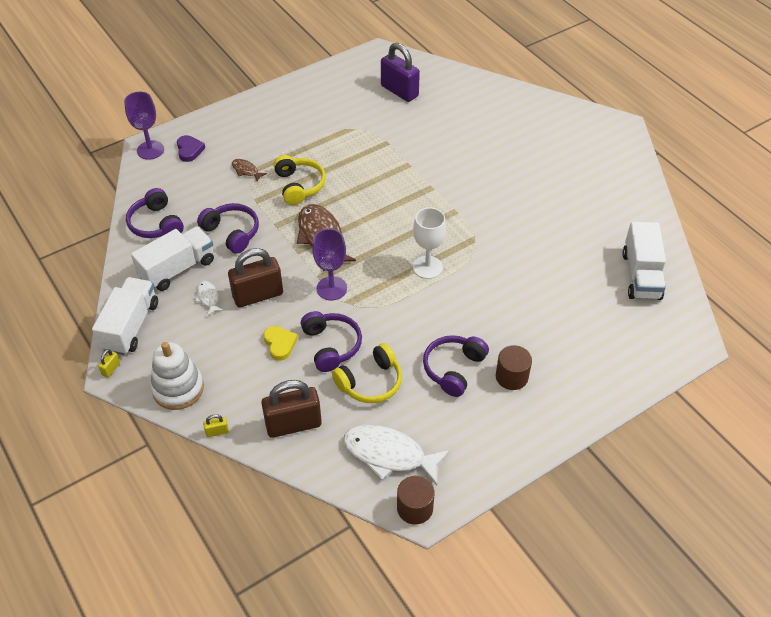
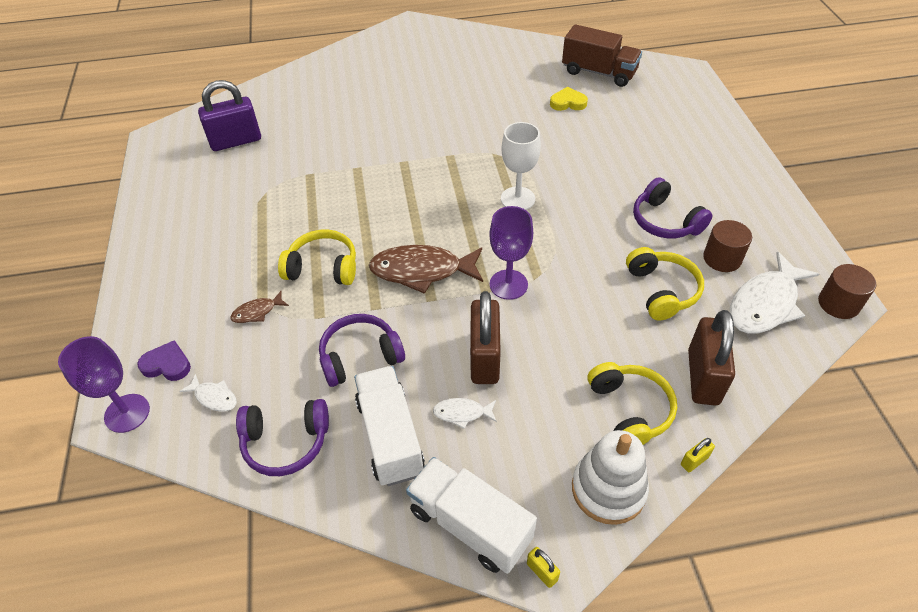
camera: 65 degrees left, 0 degrees up
(175, 180) = (214, 397): none -> white fish
(217, 432) = (694, 461): yellow padlock -> yellow padlock turned 45 degrees clockwise
(246, 386) = (630, 410): none -> yellow headphones
(280, 344) = (574, 357): yellow heart -> yellow heart (568, 102)
(331, 346) = (596, 309): purple headphones -> none
(511, 377) = (689, 185): brown cylinder -> brown cylinder (722, 258)
(641, 275) = (599, 72): white truck -> brown truck

